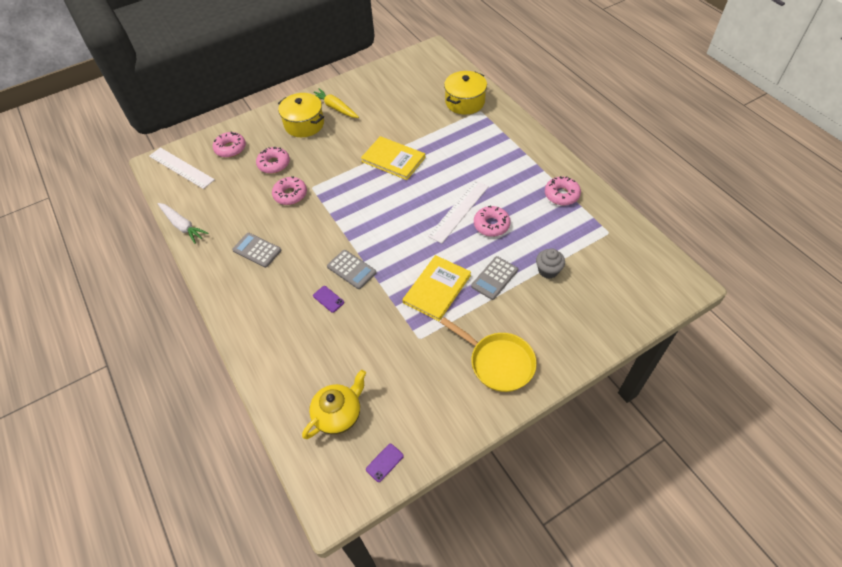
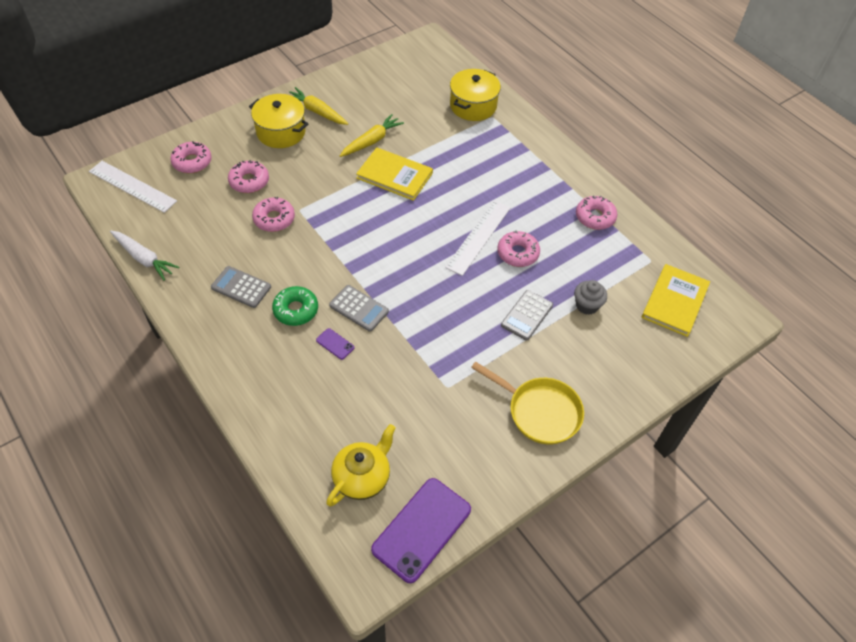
camera: 10 degrees left, 0 degrees up
(299, 270) = (296, 310): none -> green donut
(377, 131) = (371, 141): none -> yellow carrot
(384, 462) = (421, 529): purple phone -> purple phone, size x2.39
(437, 289) = (462, 329): yellow book -> yellow book (675, 301)

